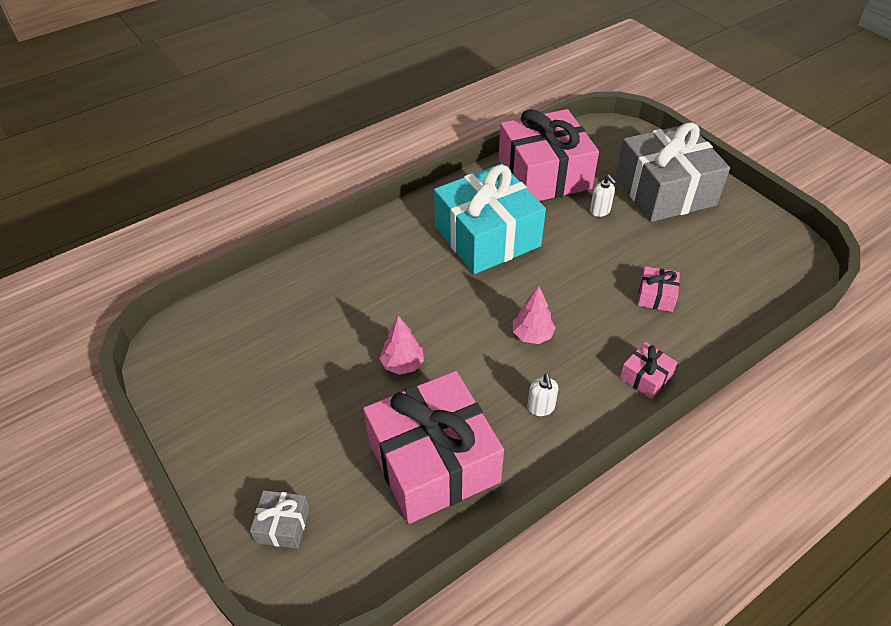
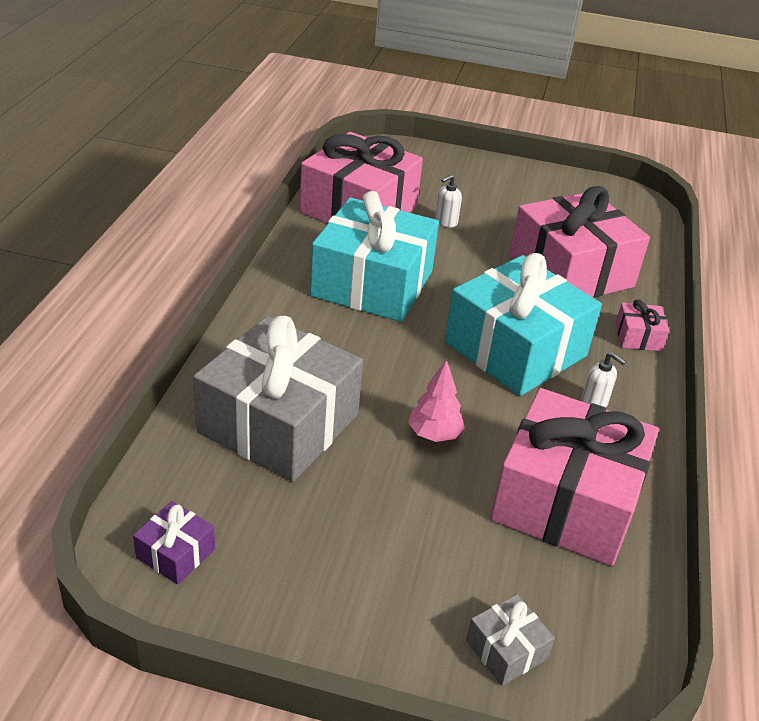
camera: 45 degrees left, 10 degrees down
(187, 350) = (175, 553): none -> purple gift
(532, 335) = (515, 349): pink tree -> turquoise gift
(600, 211) = (445, 222): white soap dispenser -> white soap dispenser turned 120 degrees clockwise
(656, 296) = (571, 271): pink gift -> pink gift, size x2.44
(665, 191) = (478, 185): grey gift -> grey gift (279, 423)

